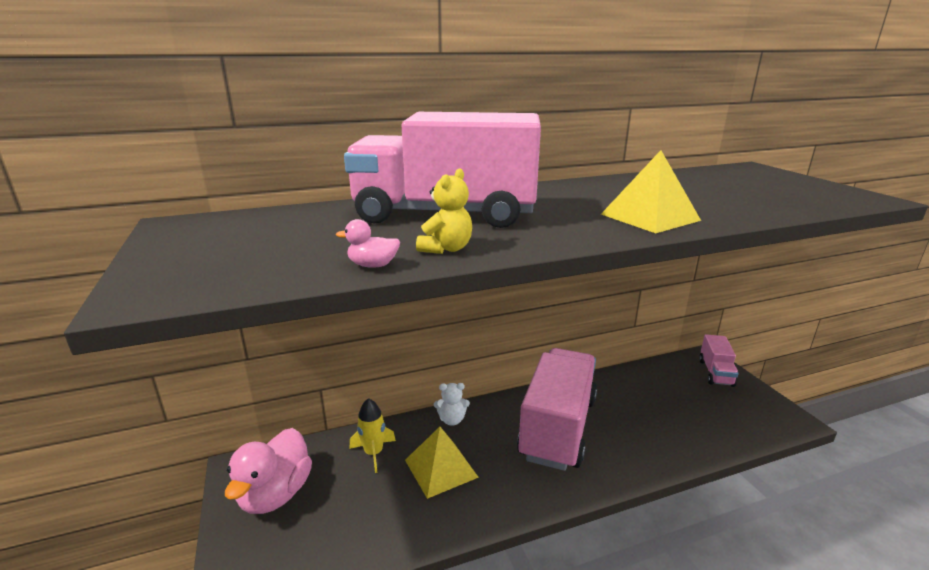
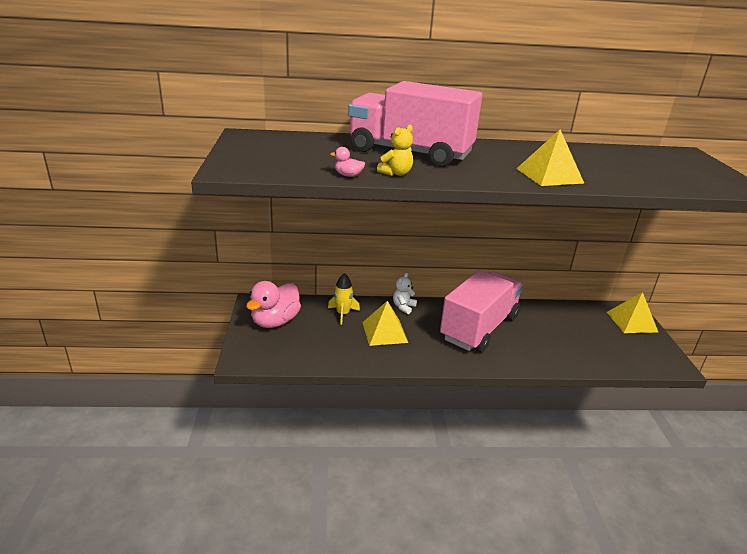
camera: 15 degrees right, 5 degrees up
(452, 420) = (403, 307): white teddy bear -> white teddy bear turned 105 degrees clockwise
(715, 373) = (632, 322): pink truck -> yellow pyramid

